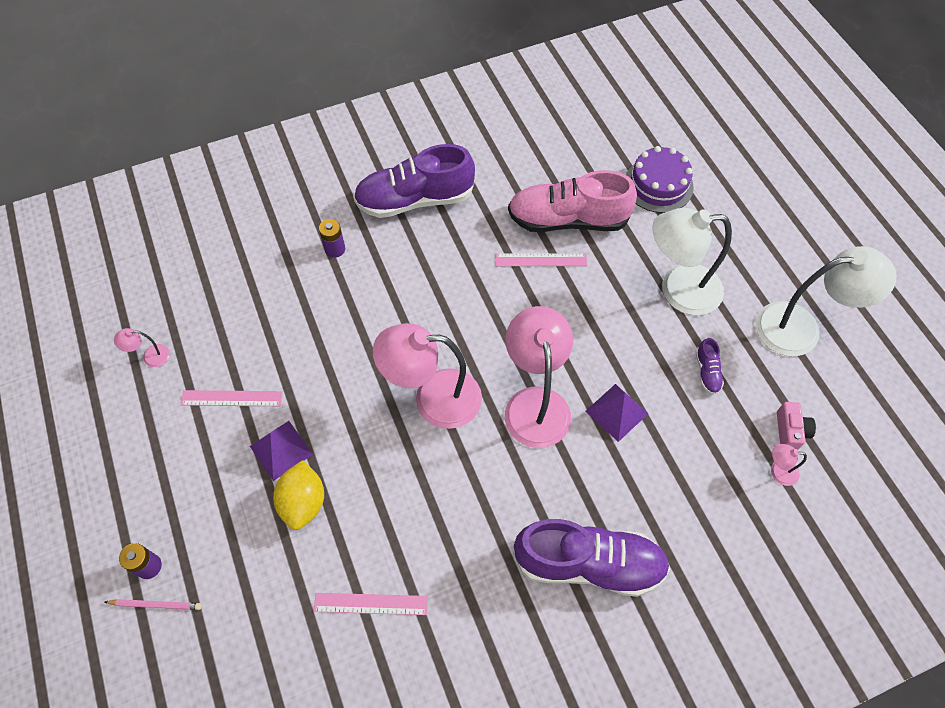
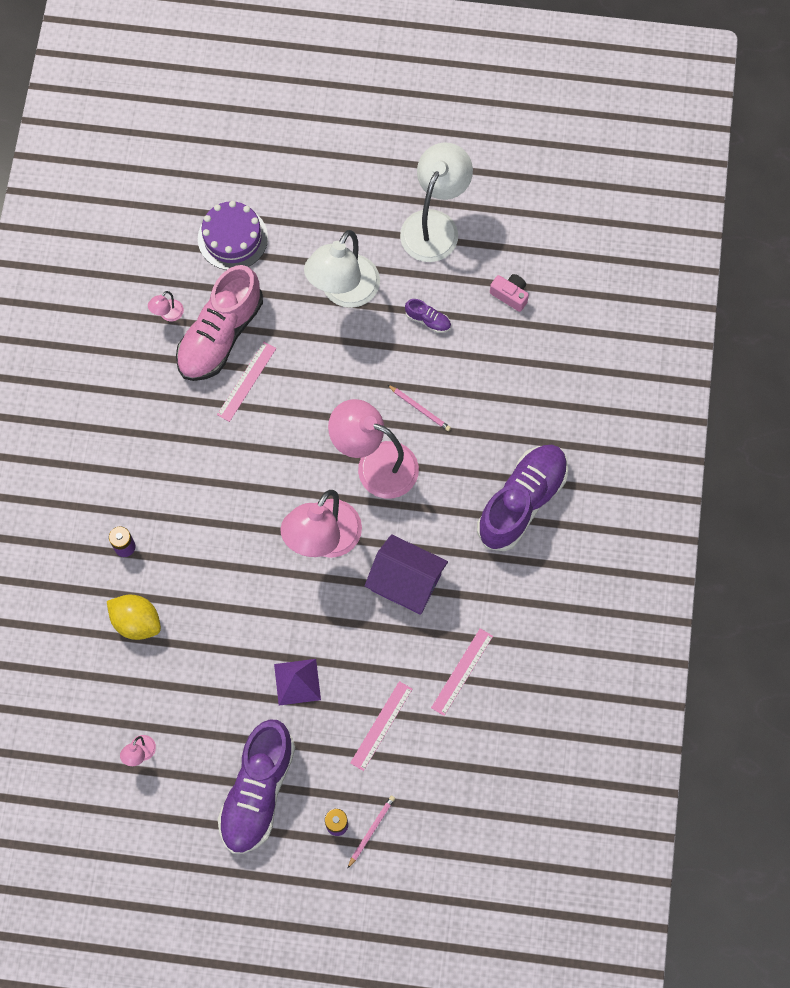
camera: 60 degrees left, 10 degrees up
(231, 398) = (225, 701): pink ruler -> pink ruler (381, 726)
(303, 502) = (353, 684): yellow lemon -> yellow lemon (136, 622)
(415, 200) = (114, 451): purple shoe -> purple shoe (258, 791)
(435, 495) = (406, 582): none -> purple house
(616, 412) = (420, 408): purple pyramid -> pink pencil
(778, 471) = (534, 326): pink lamp -> pink lamp (168, 314)

